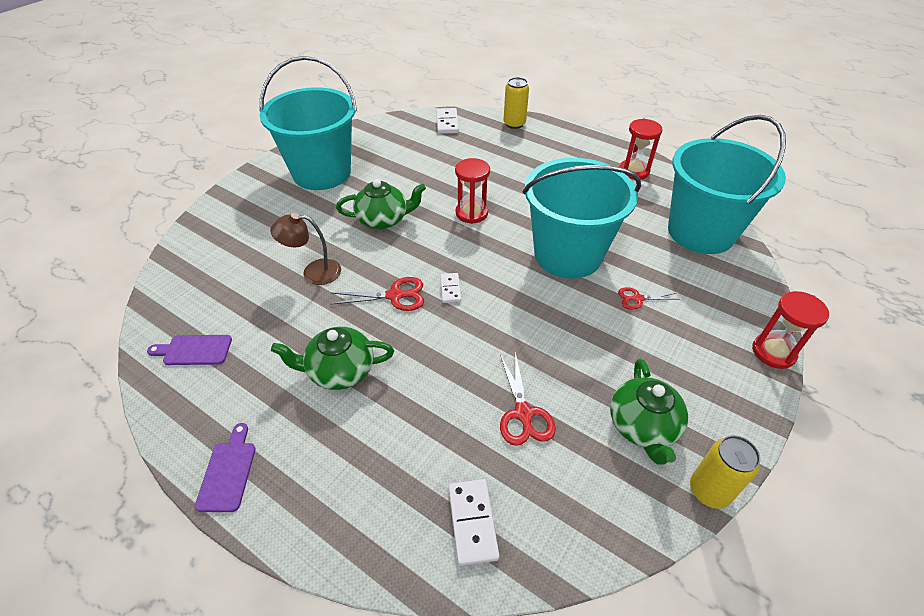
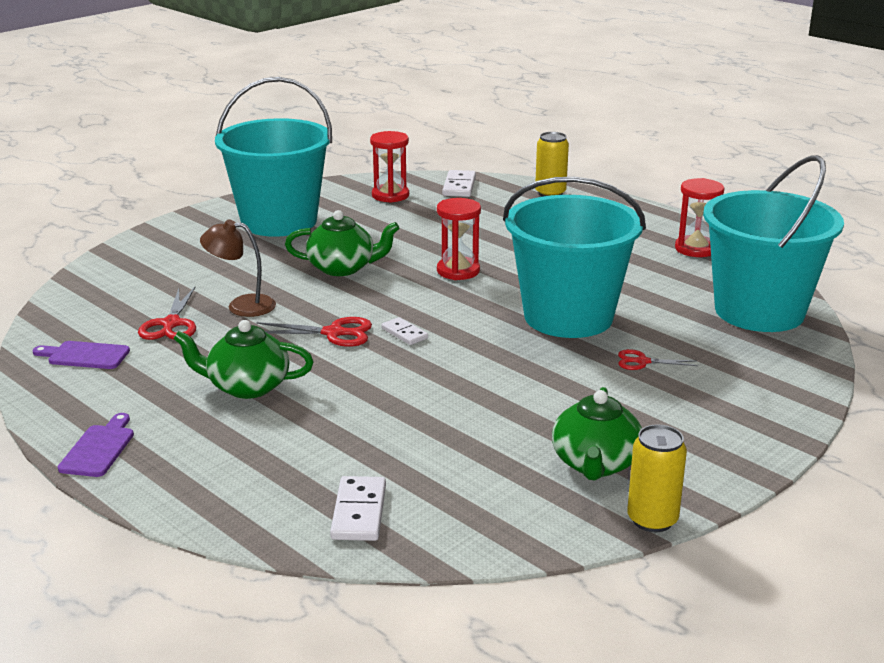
camera: 10 degrees right, 20 degrees down
(450, 289) = (404, 333): white domino -> white domino turned 45 degrees counterclockwise
(523, 413) = (452, 440): red scissors -> red scissors (171, 324)
(773, 352) = (799, 422): red hourglass -> red hourglass (390, 195)

